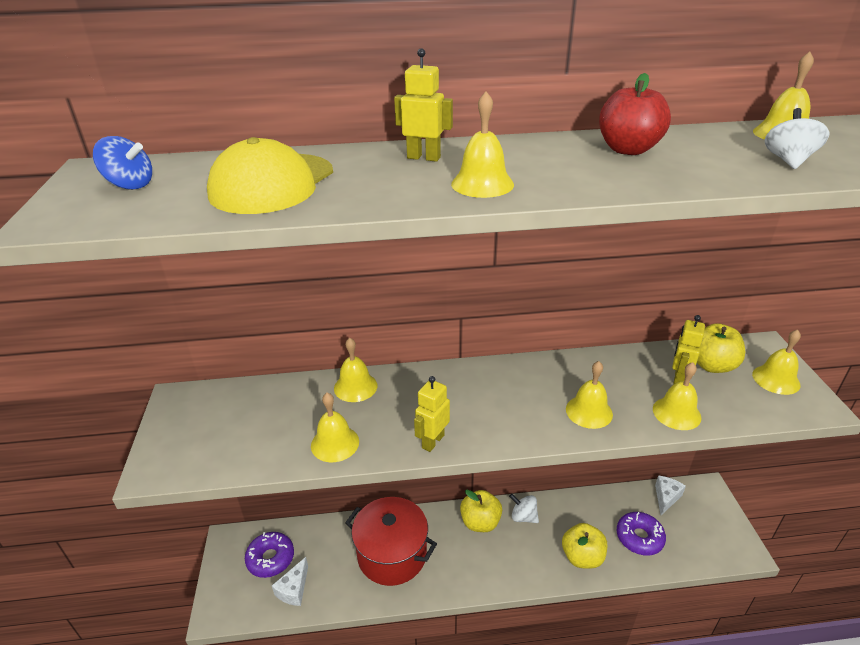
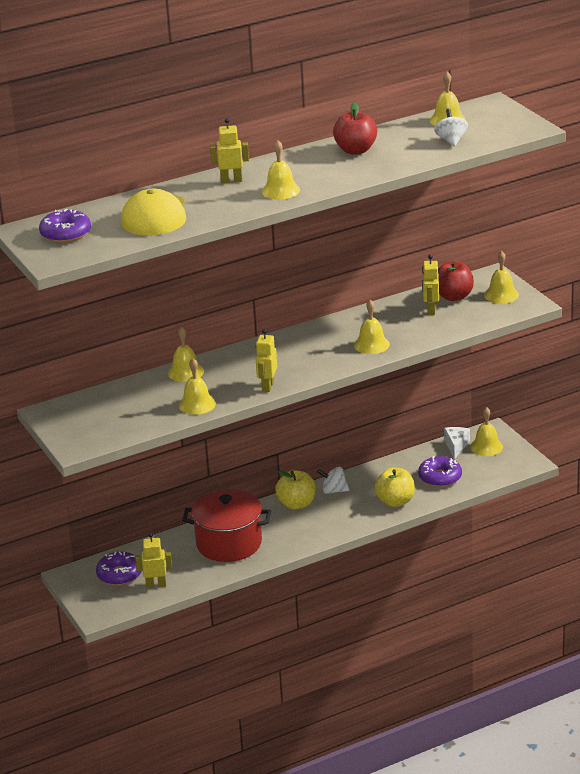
camera: 20 degrees left, 5 degrees down
(130, 185) = (65, 234): blue spinning top -> purple donut
(293, 589) = (156, 585): white cheese -> yellow robot
(676, 413) = (434, 331): yellow bell -> yellow bell (486, 447)
(711, 365) = (453, 296): yellow apple -> red apple

